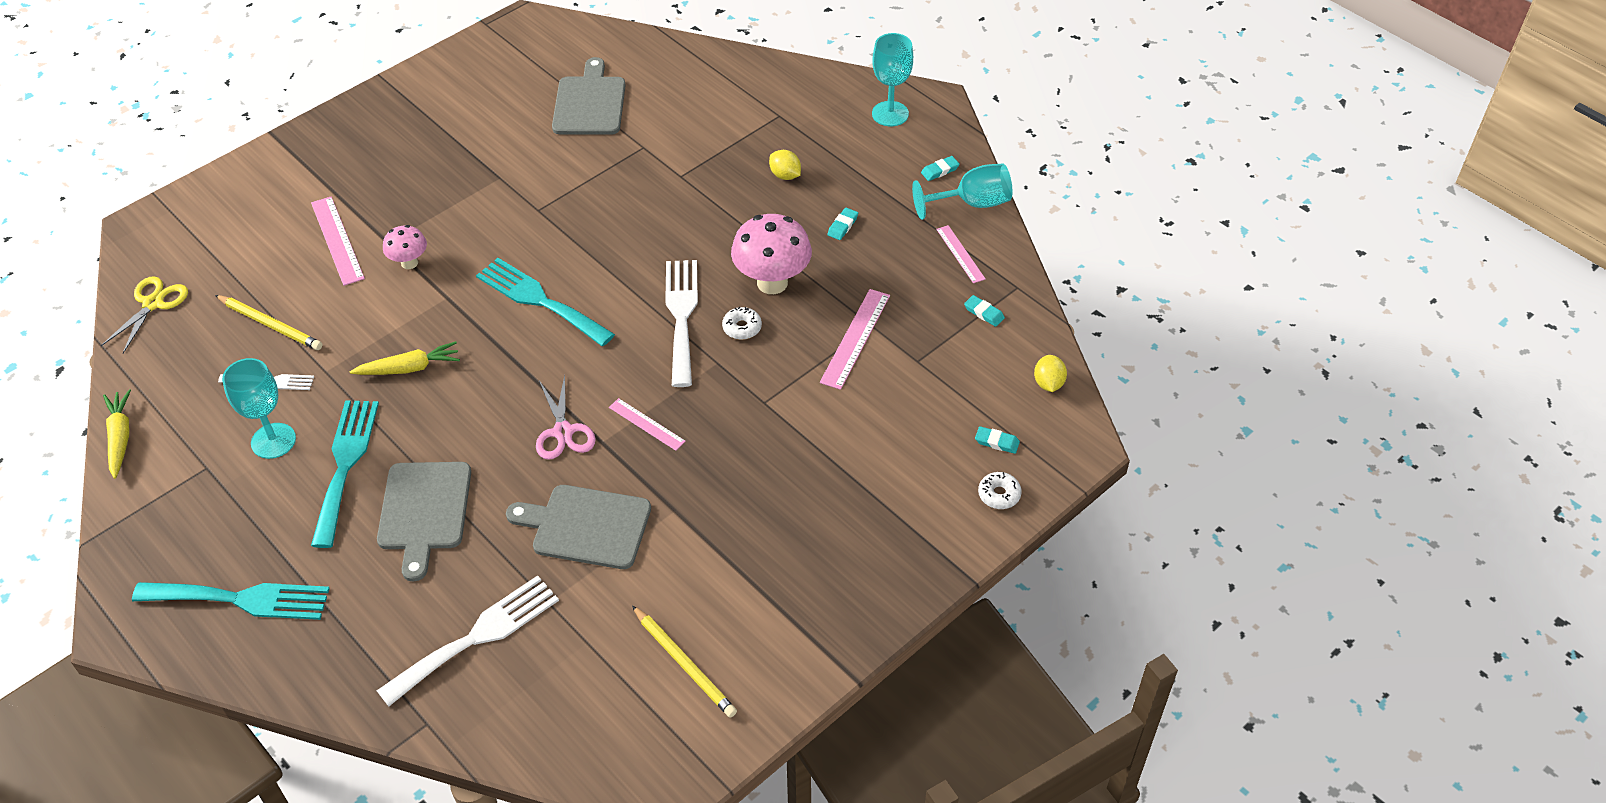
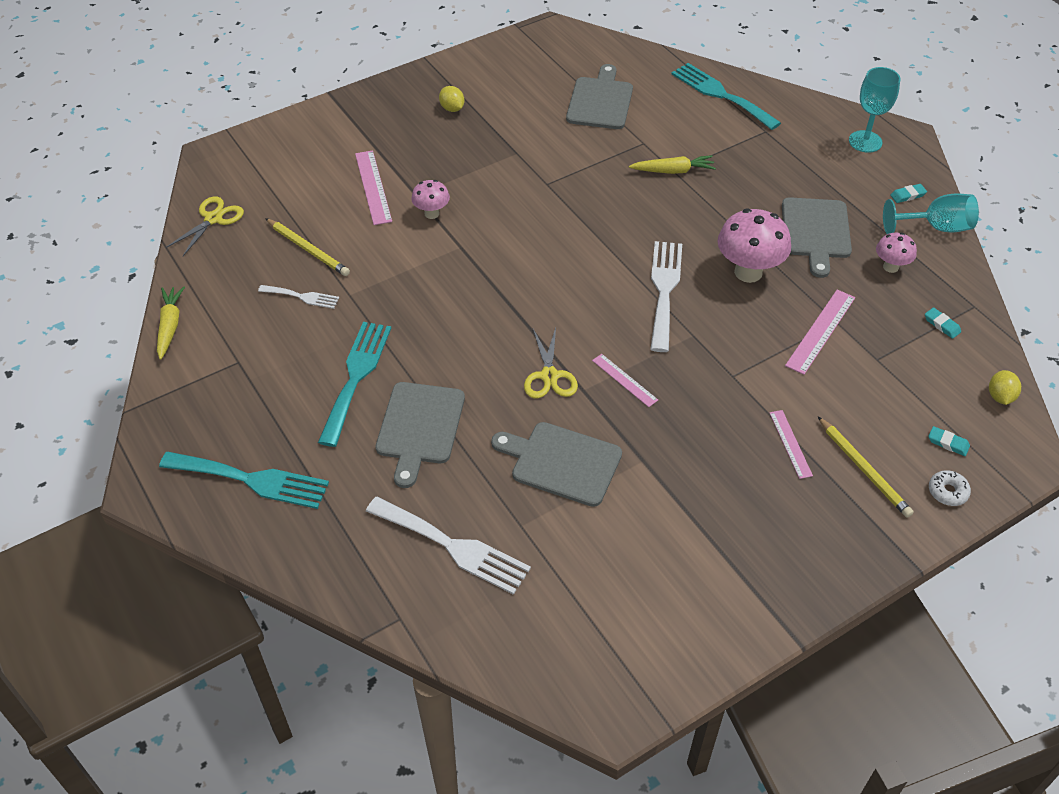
camera: 10 degrees right, 0 degrees up
(273, 441) = (297, 347): turquoise goblet -> none
(410, 368) = (421, 302): yellow carrot -> yellow carrot (673, 171)
(477, 637) = (453, 547): white fork -> white fork turned 60 degrees clockwise
(540, 300) = (540, 260): turquoise fork -> turquoise fork (721, 94)
(563, 432) = (549, 376): pink scissors -> yellow scissors
(684, 663) = (639, 602): yellow pencil -> yellow pencil (864, 469)
(742, 328) = (718, 308): white donut -> none
(785, 175) = (767, 182): yellow lemon -> yellow lemon (452, 108)
(842, 226) = (815, 232): turquoise eraser -> grey cutting board
(926, 255) = (890, 267): none -> pink mushroom
(960, 254) = (922, 270): pink ruler -> pink ruler (790, 444)

